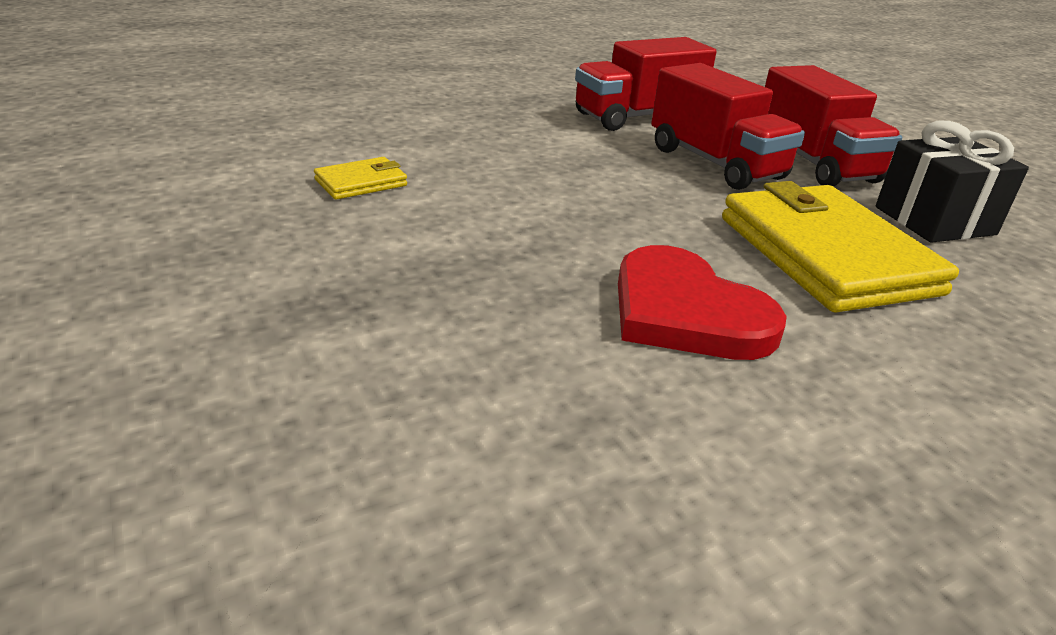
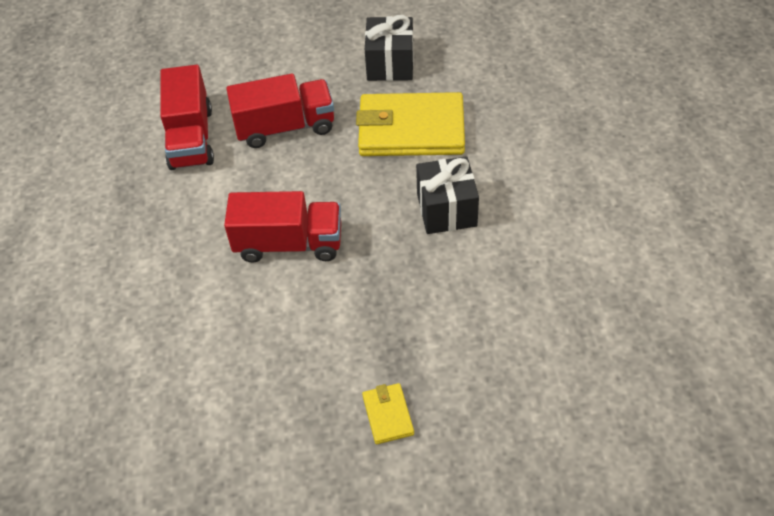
camera: 65 degrees left, 20 degrees up
(361, 183) = (251, 324): yellow wallet -> yellow wallet (388, 415)
(686, 312) = (446, 210): red heart -> black gift
(814, 163) = (301, 78): red truck -> red truck (289, 243)

